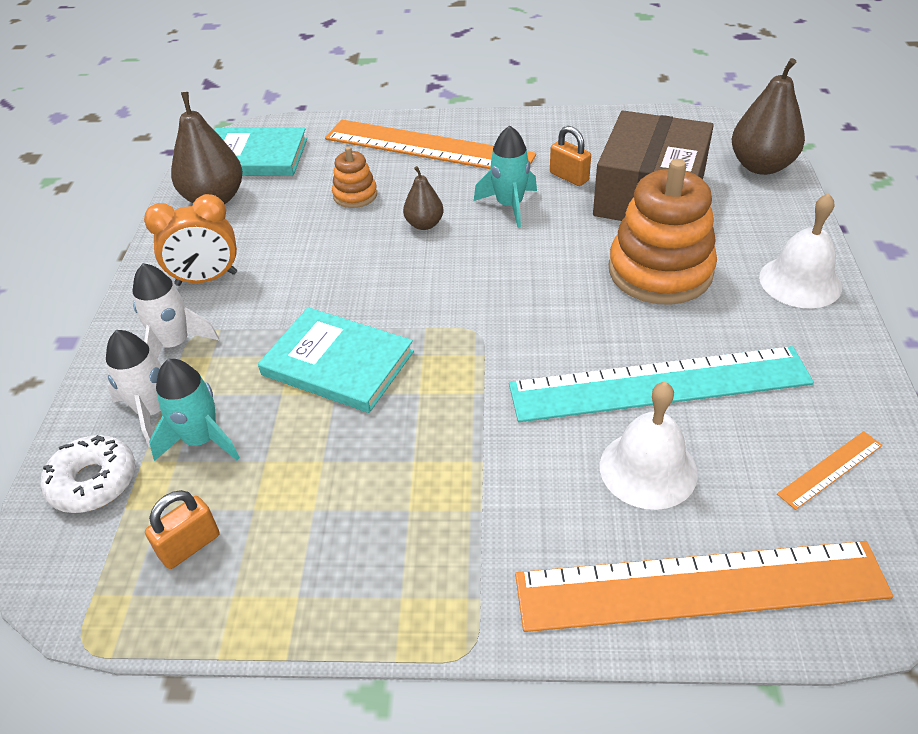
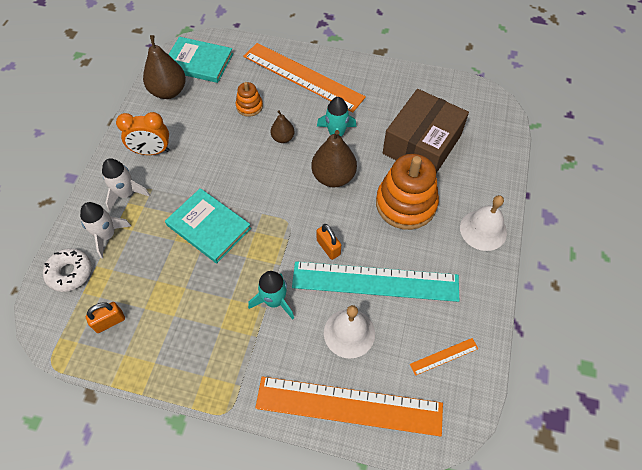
camera: 10 degrees right, 15 degrees up
(201, 440) = (127, 260): turquoise rocket -> turquoise rocket (274, 301)
(569, 177) = (379, 120): orange padlock -> orange padlock (328, 247)
(761, 166) = (498, 136): brown pear -> brown pear (333, 177)

